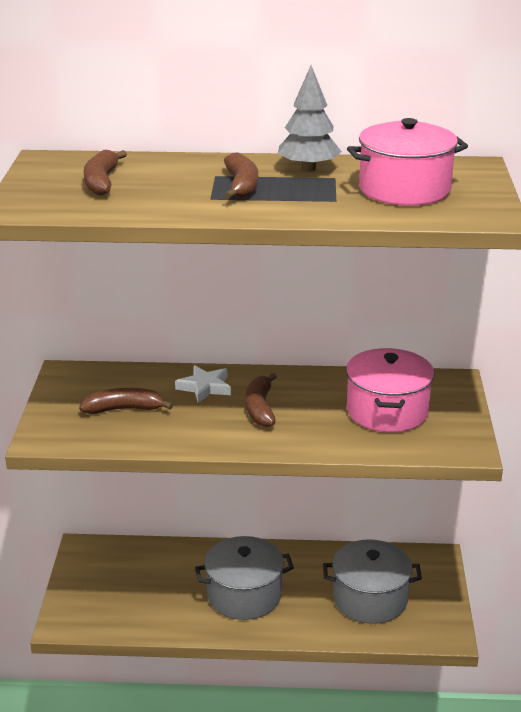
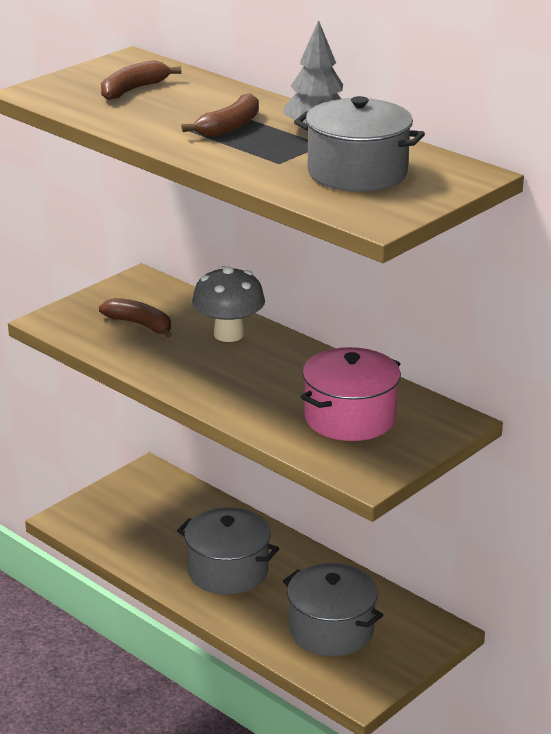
camera: 40 degrees right, 0 degrees up
(205, 387) = (229, 334): white star -> grey mushroom
(260, 408) = (246, 369): brown banana -> none
(404, 189) = (357, 173): pink pot -> grey pot

